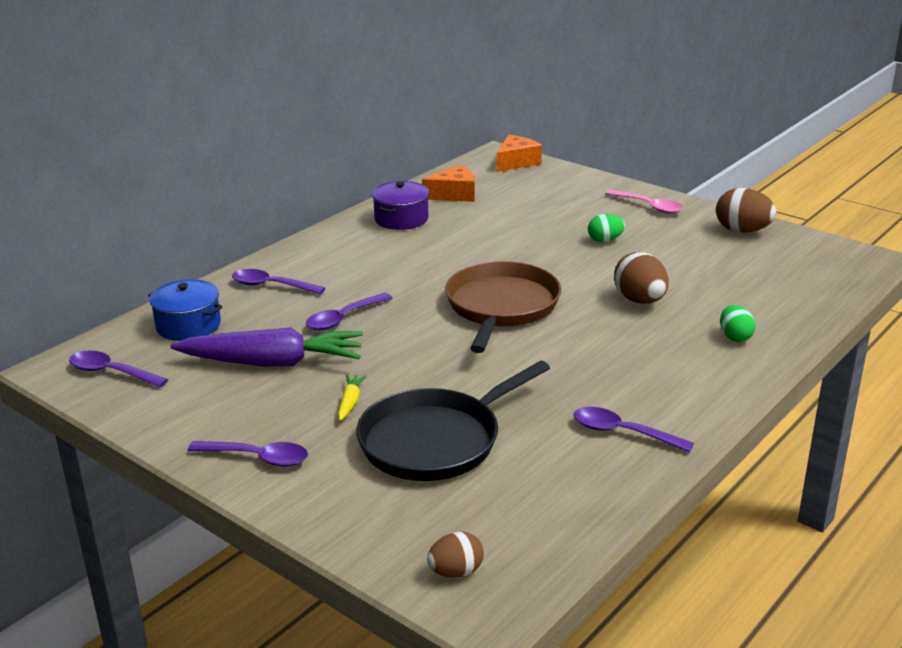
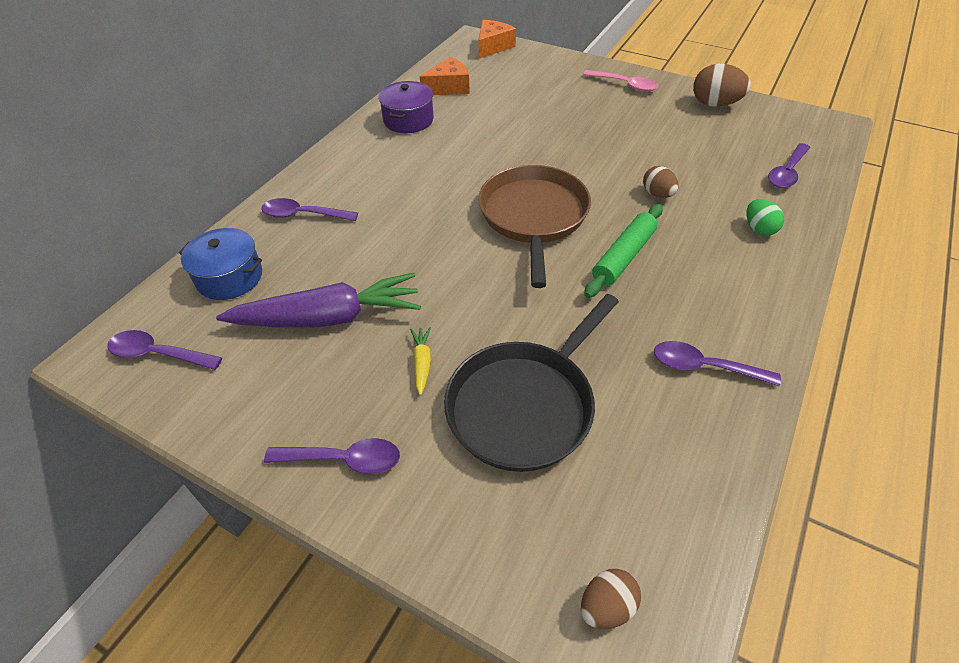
camera: 10 degrees left, 20 degrees up
(343, 318) = (386, 249): purple spoon -> purple spoon (787, 172)
(580, 346) = (623, 257): none -> green rolling pin
(605, 240) = (601, 127): green egg -> none
(640, 300) = (657, 194): brown egg -> brown egg, size x0.62

